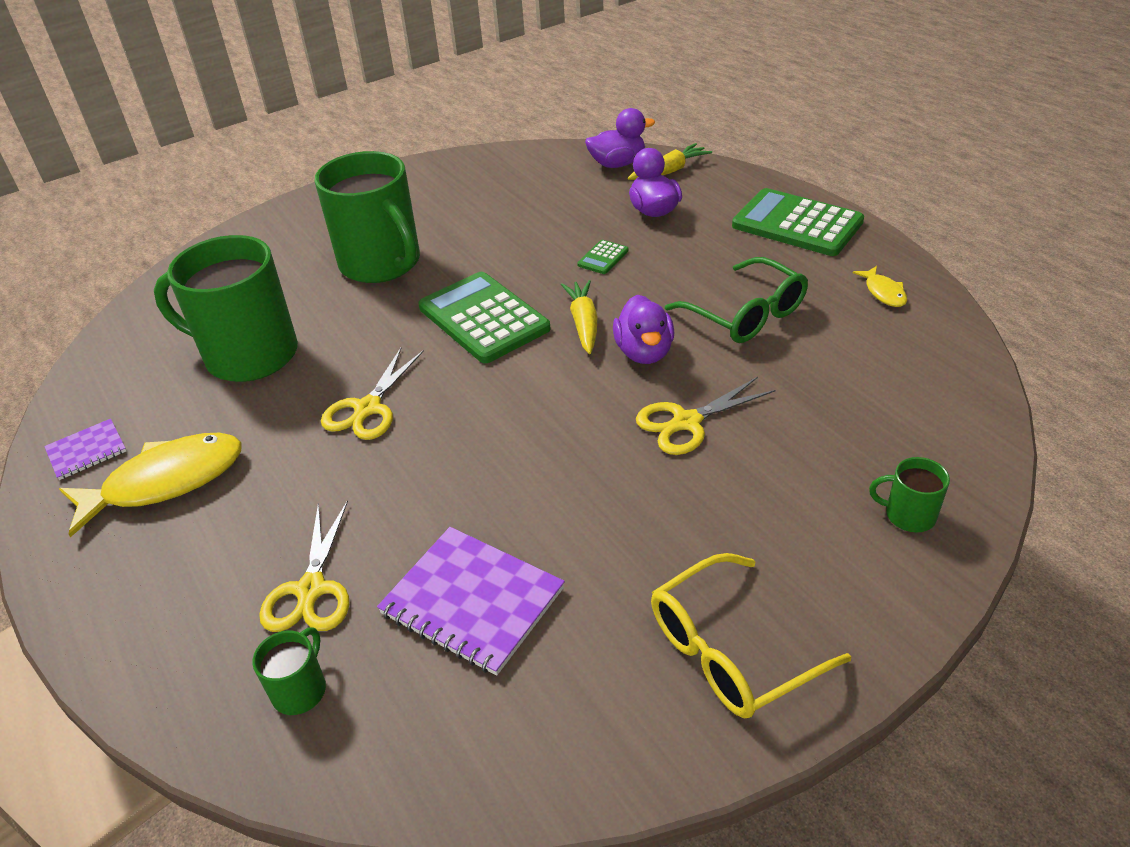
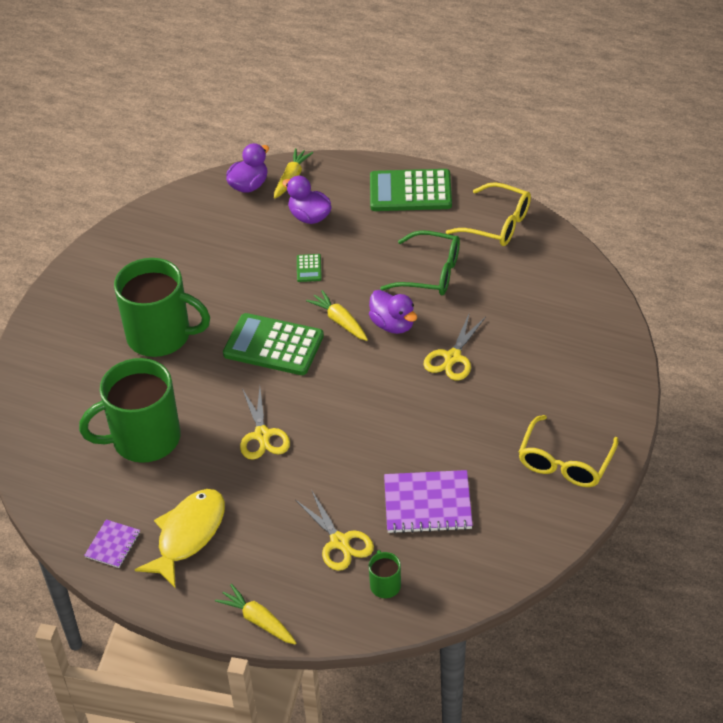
camera: 35 degrees left, 5 degrees up
(107, 639) = (258, 620): none -> yellow carrot
(883, 292) = (497, 224): yellow fish -> yellow glasses
(908, 515) = (597, 357): green mug -> none

